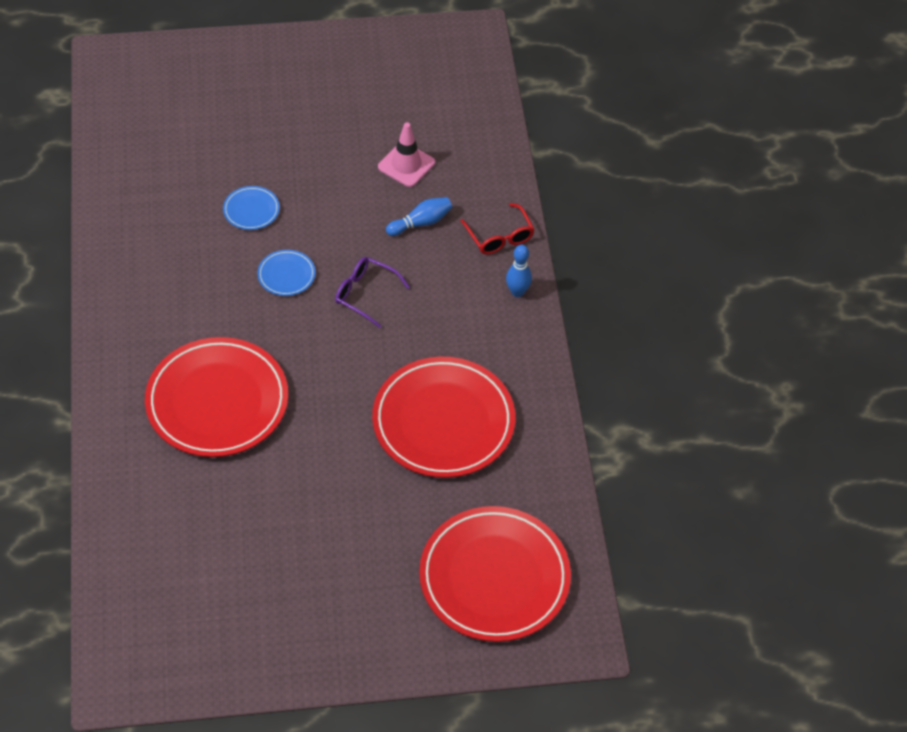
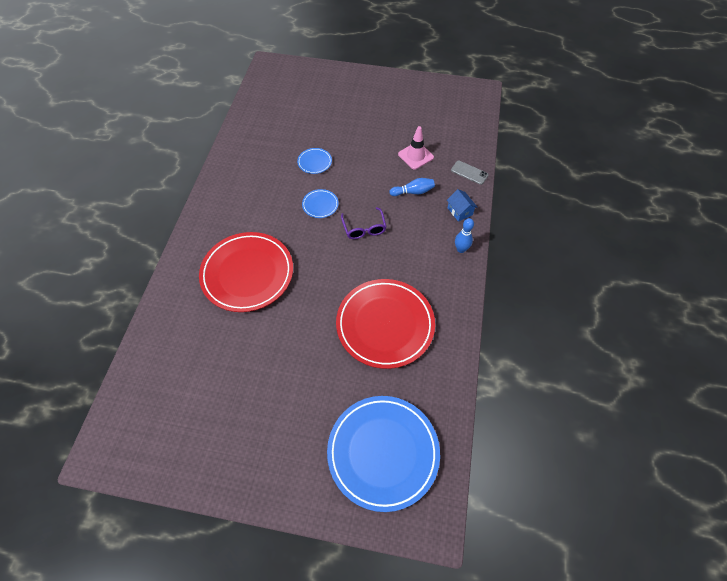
camera: 20 degrees right, 5 degrees up
(366, 294) = (364, 228): purple glasses -> purple glasses turned 150 degrees counterclockwise
(494, 577) = (383, 452): red plate -> blue plate
(496, 173) = (469, 172): none -> grey phone
(499, 236) = (460, 211): red glasses -> blue house

